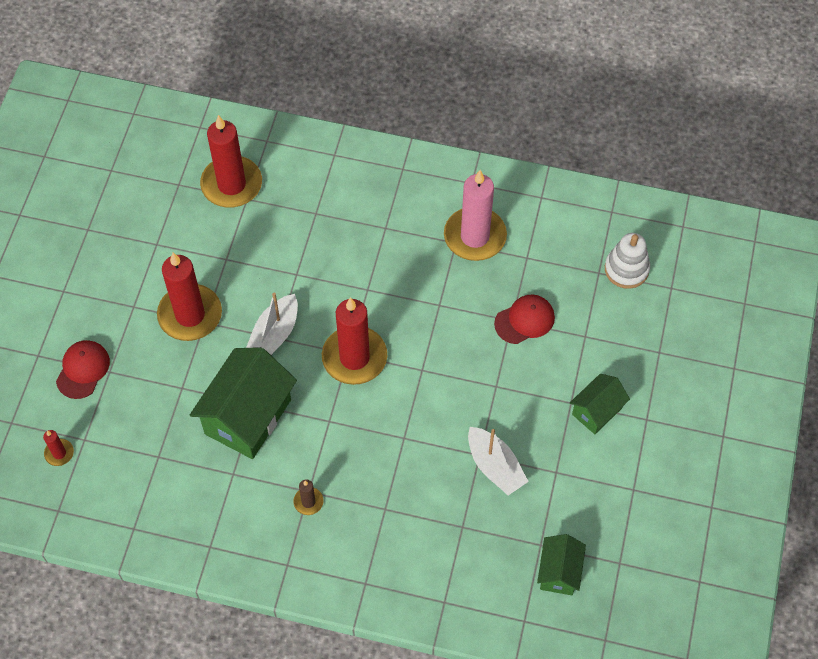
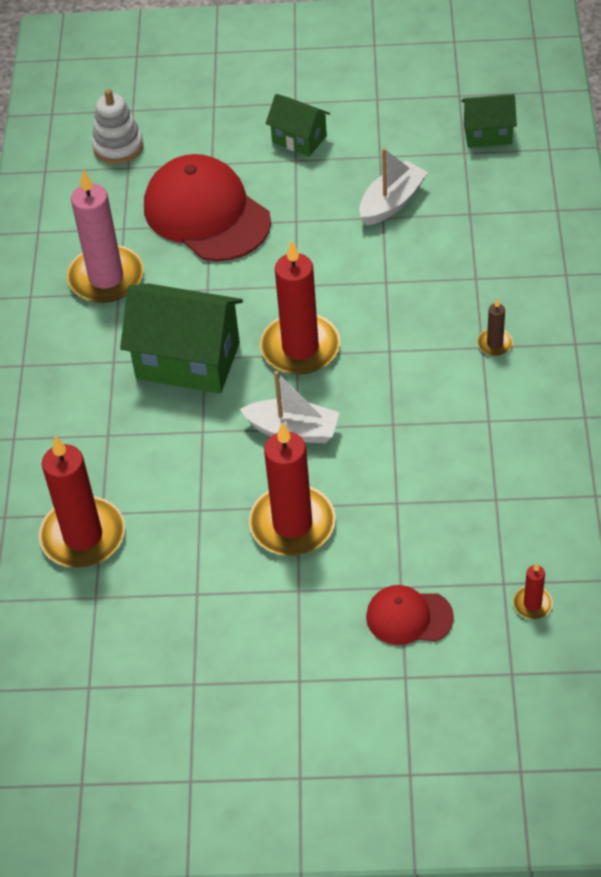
camera: 100 degrees left, 10 degrees down
(248, 417) = (412, 426): green house -> green house (188, 360)
(524, 320) = (206, 214): red cap -> red cap, size x1.95

